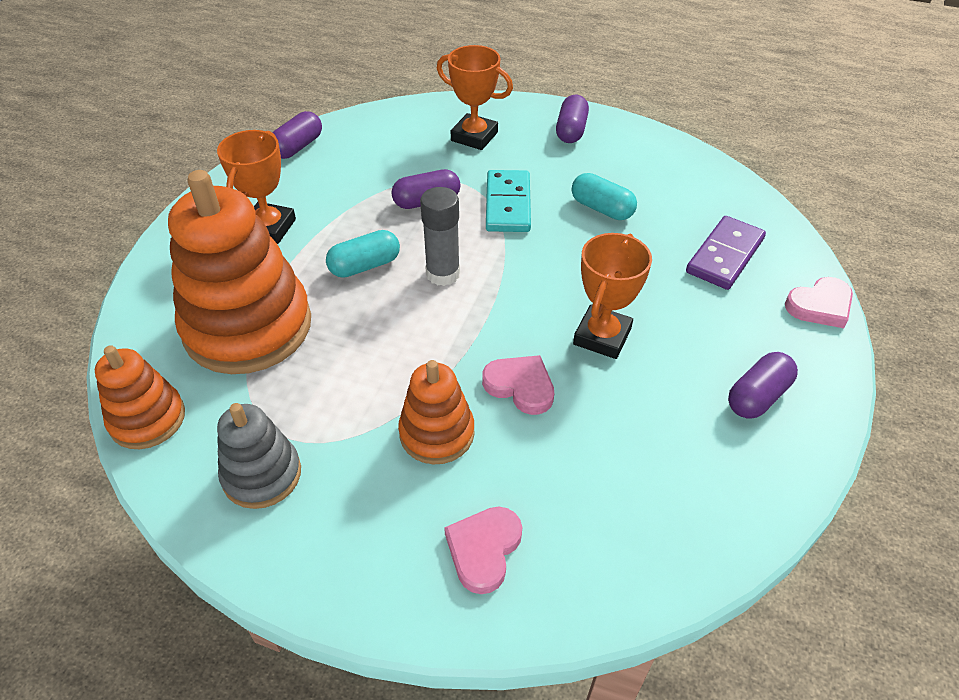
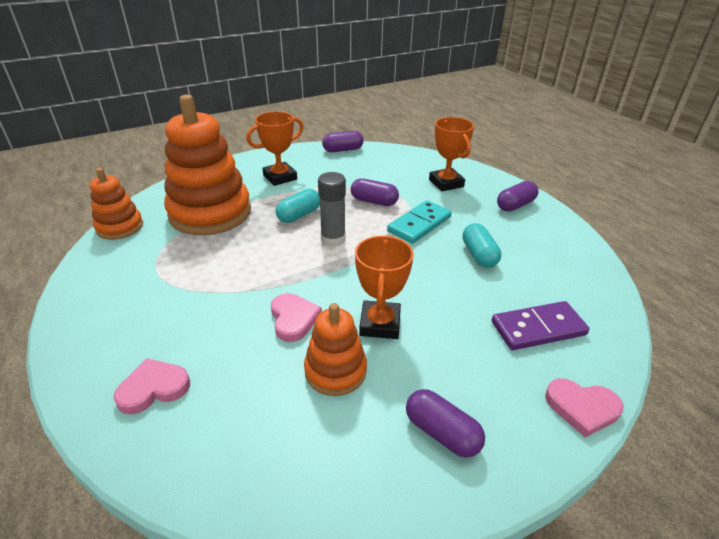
camera: 40 degrees right, 10 degrees down
(262, 475) = (122, 278): grey stacking toy -> none
(365, 266) = (299, 215): turquoise capsule -> turquoise capsule turned 60 degrees counterclockwise
(437, 433) = (218, 313): orange stacking toy -> orange stacking toy (335, 371)
(602, 336) = (380, 324): orange trophy -> orange trophy turned 60 degrees counterclockwise
(757, 396) = (441, 432): purple capsule -> purple capsule turned 45 degrees clockwise

